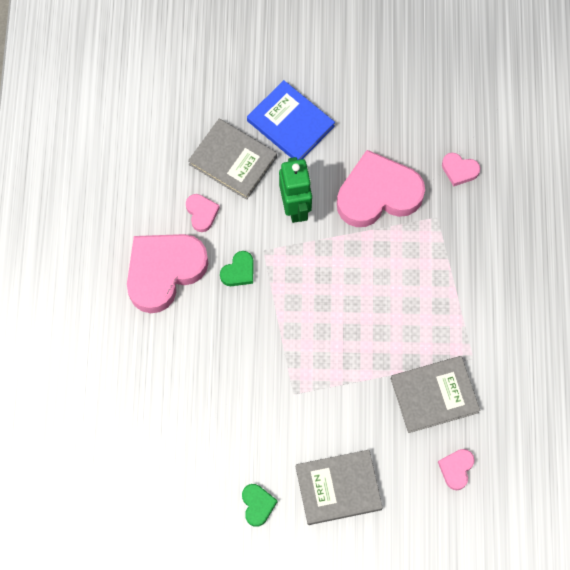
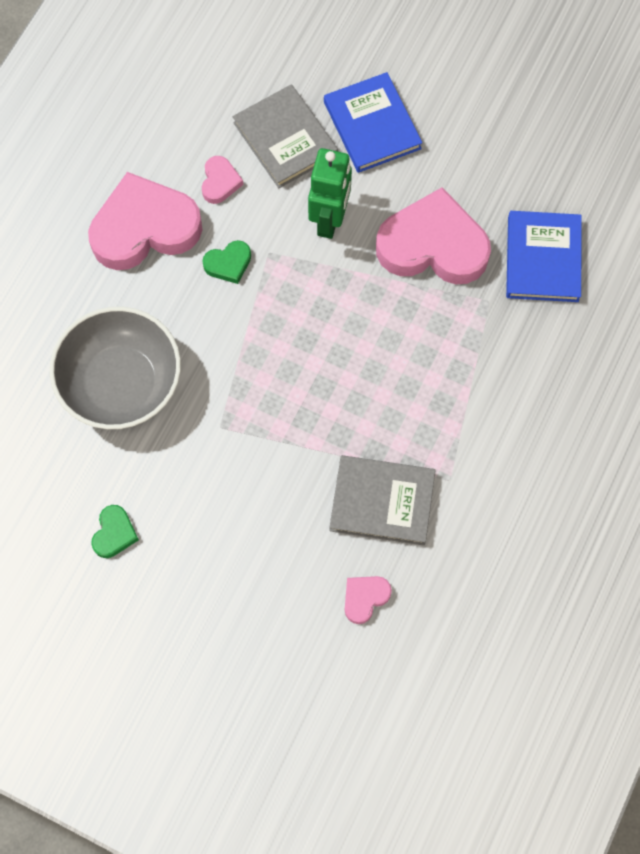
camera: 25 degrees right, 0 degrees up
(206, 394) = (121, 383): none -> grey bowl
(338, 488) = (216, 556): grey book -> none
(459, 170) = (543, 259): pink heart -> blue book

